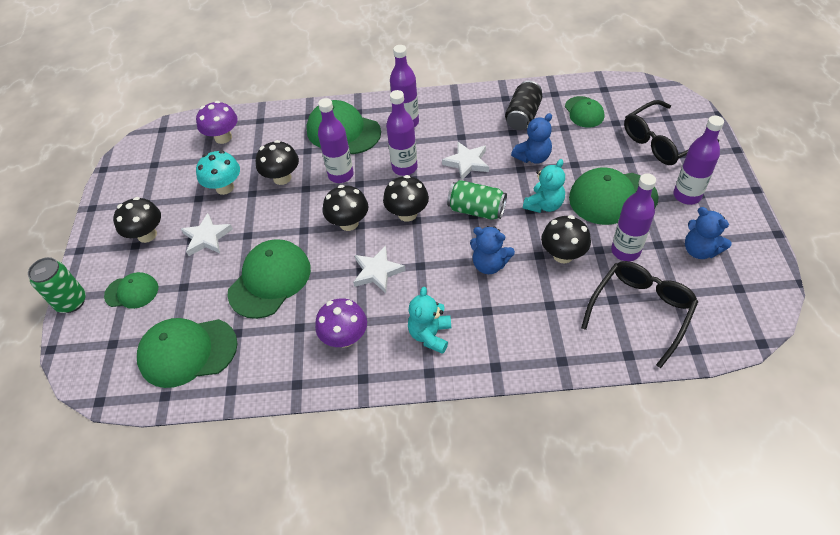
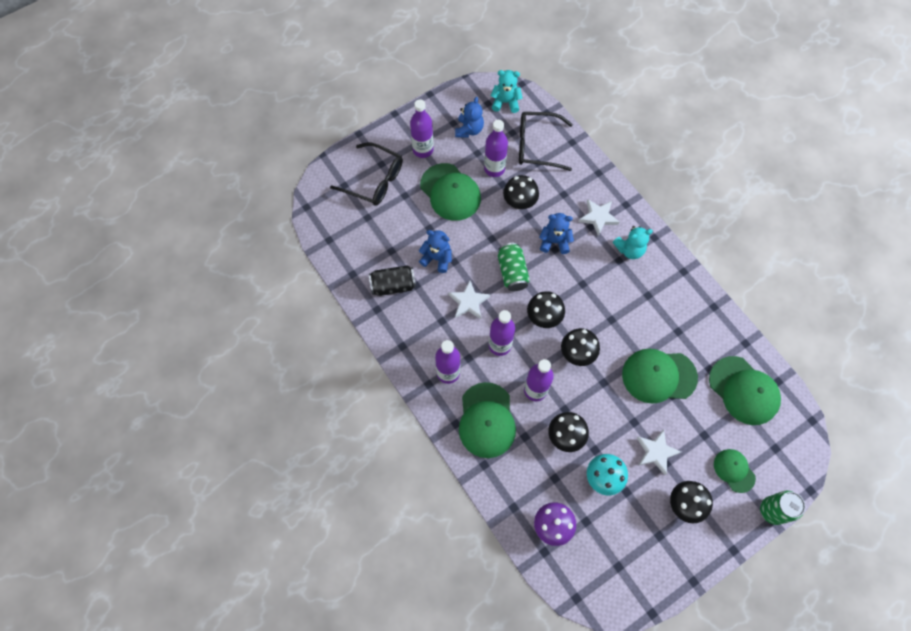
camera: 125 degrees left, 15 degrees up
(345, 337) = (665, 298): purple mushroom -> none
(377, 272) = (605, 308): white star -> white star (598, 217)
(489, 264) = (554, 241): blue teddy bear -> blue teddy bear turned 75 degrees counterclockwise
(544, 205) = (481, 231): turquoise teddy bear -> turquoise teddy bear (505, 102)
(584, 112) = (366, 243): green cap -> none

